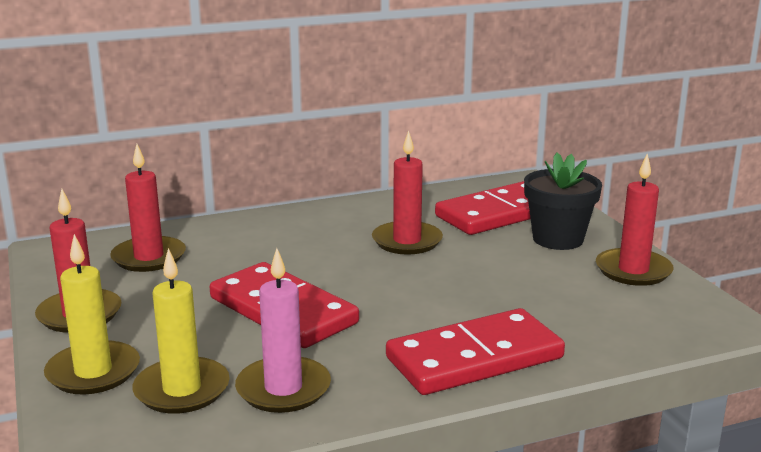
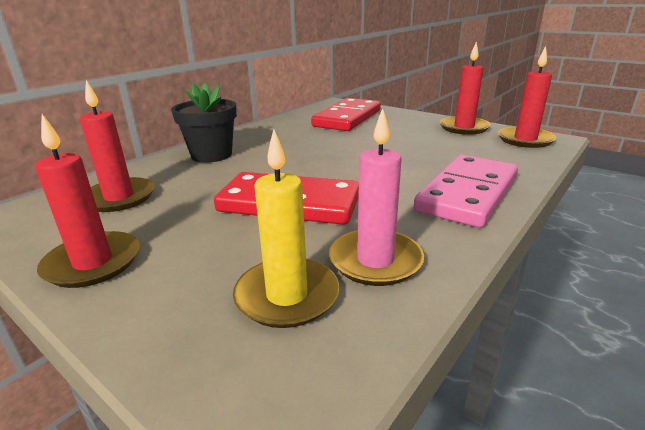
camera: 30 degrees left, 5 degrees up
(93, 372) = (169, 314): yellow candle -> none
(407, 241) = (314, 142): red candle -> red candle (525, 140)
(474, 358) = (467, 194): red domino -> pink domino
(558, 239) = (400, 123): black flower pot -> black flower pot (211, 155)

